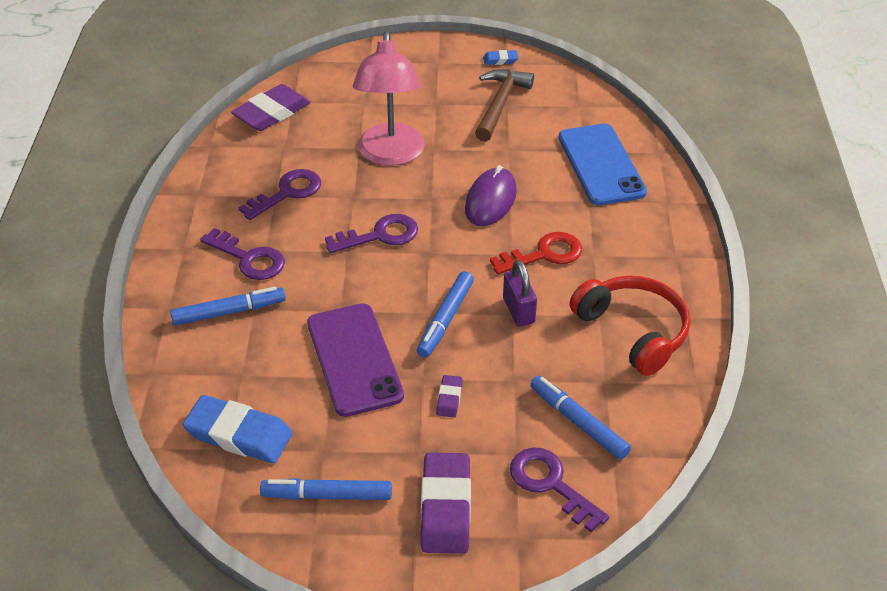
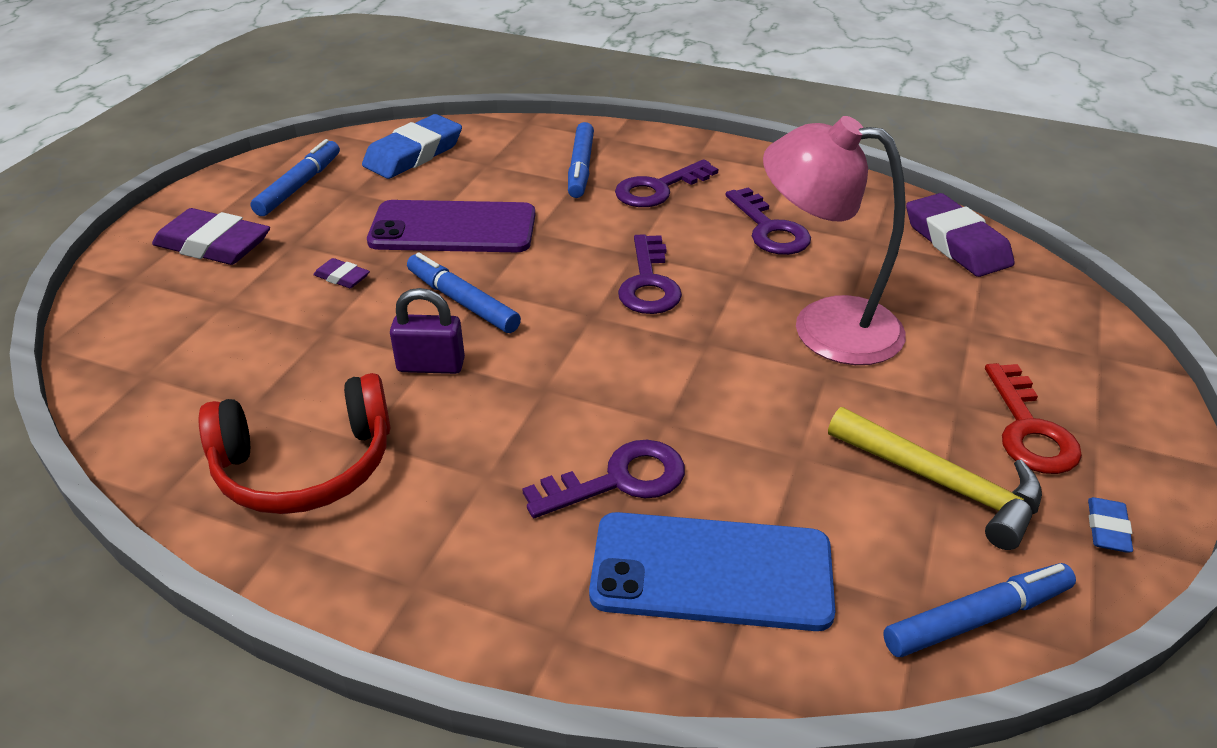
camera: 110 degrees right, 5 degrees down
(490, 200) = (673, 400): purple mouse -> none
(500, 104) = (943, 484): brown hammer -> yellow hammer
(544, 254) = (521, 422): red key -> red key (1029, 429)
(551, 484) = (162, 317): purple key -> purple key (618, 480)
(578, 422) = (215, 363): blue marker -> blue marker (977, 618)

